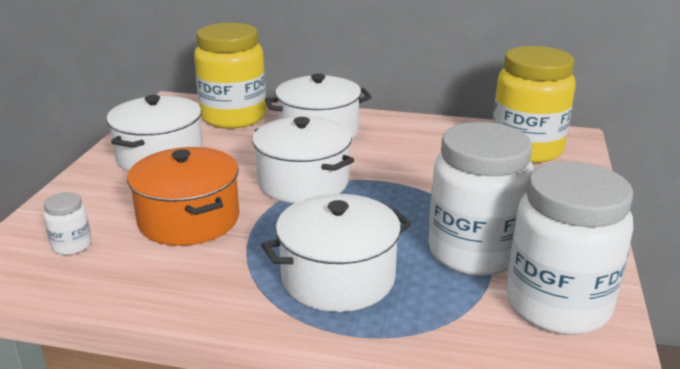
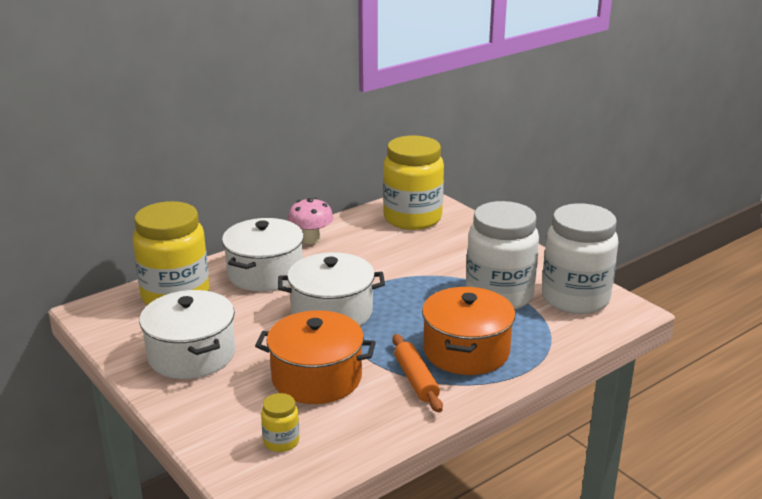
camera: 50 degrees left, 0 degrees up
(72, 246) = (281, 441): white jar -> yellow jar
(247, 271) = (416, 380): none -> orange rolling pin
(338, 278) = (466, 351): white pot -> orange pot
(403, 126) = (311, 239): none -> pink mushroom

